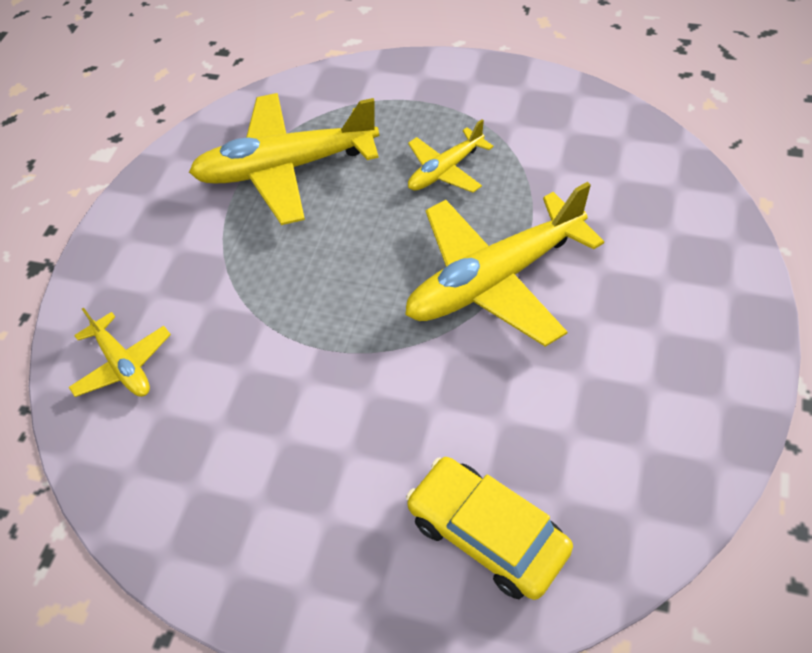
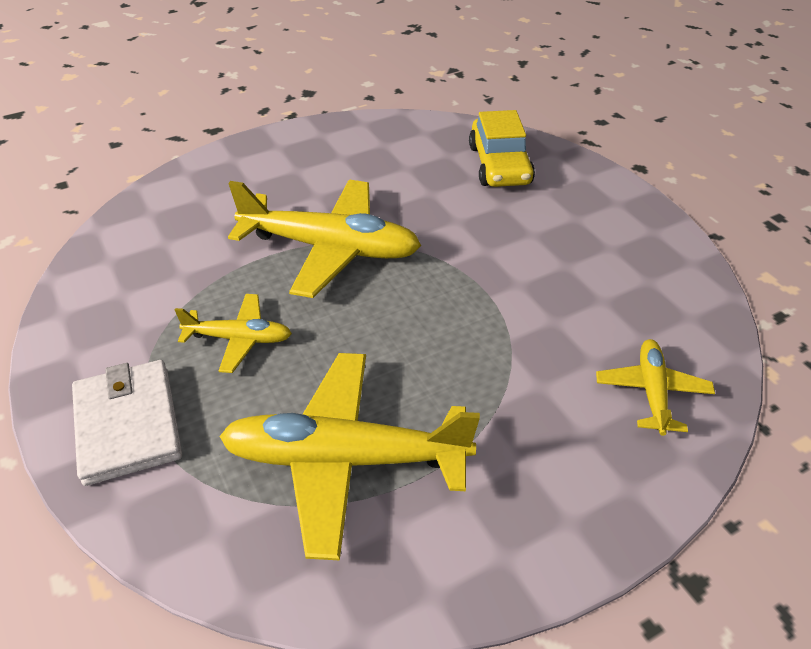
camera: 140 degrees left, 10 degrees down
(286, 168) = (344, 459): yellow plane -> yellow plane turned 150 degrees clockwise
(427, 91) = (128, 424): none -> white wallet

